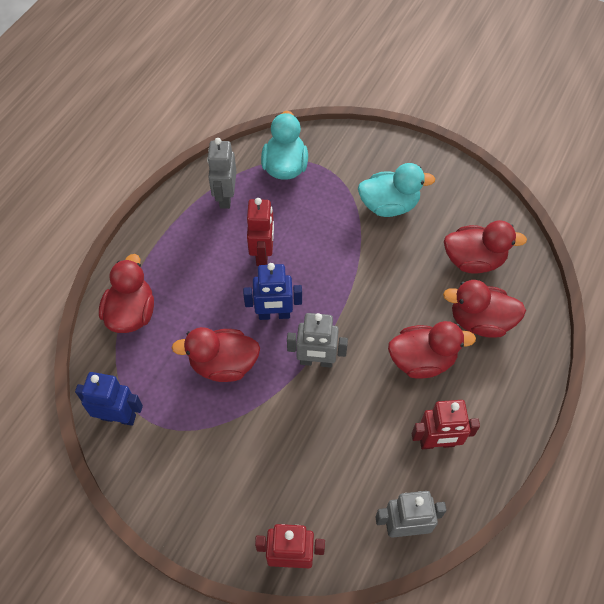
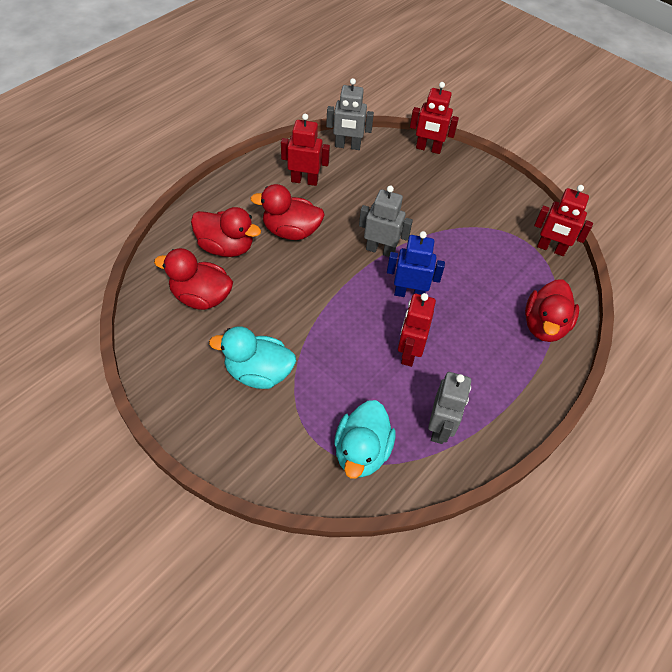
camera: 170 degrees left, 5 degrees down
(118, 417) = (551, 249): blue robot -> red robot
(223, 364) = (461, 265): red duck -> none

